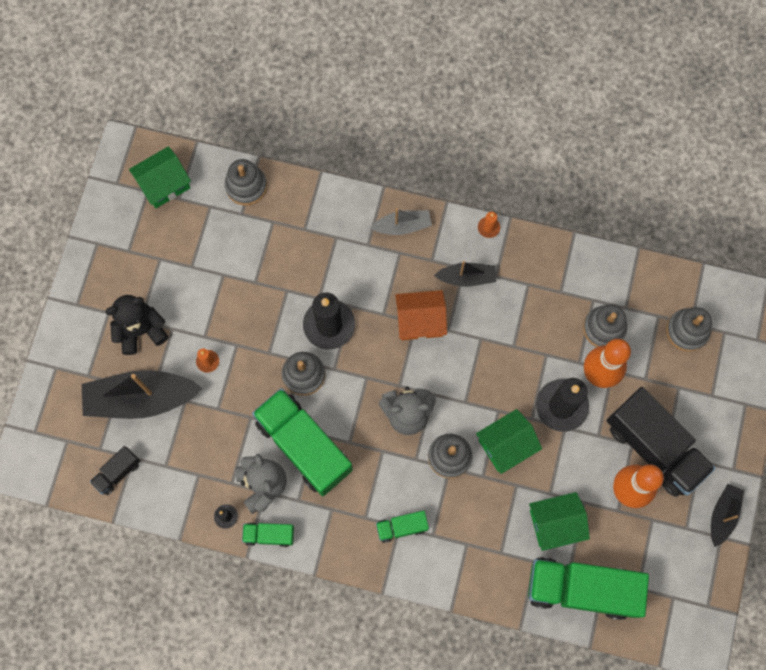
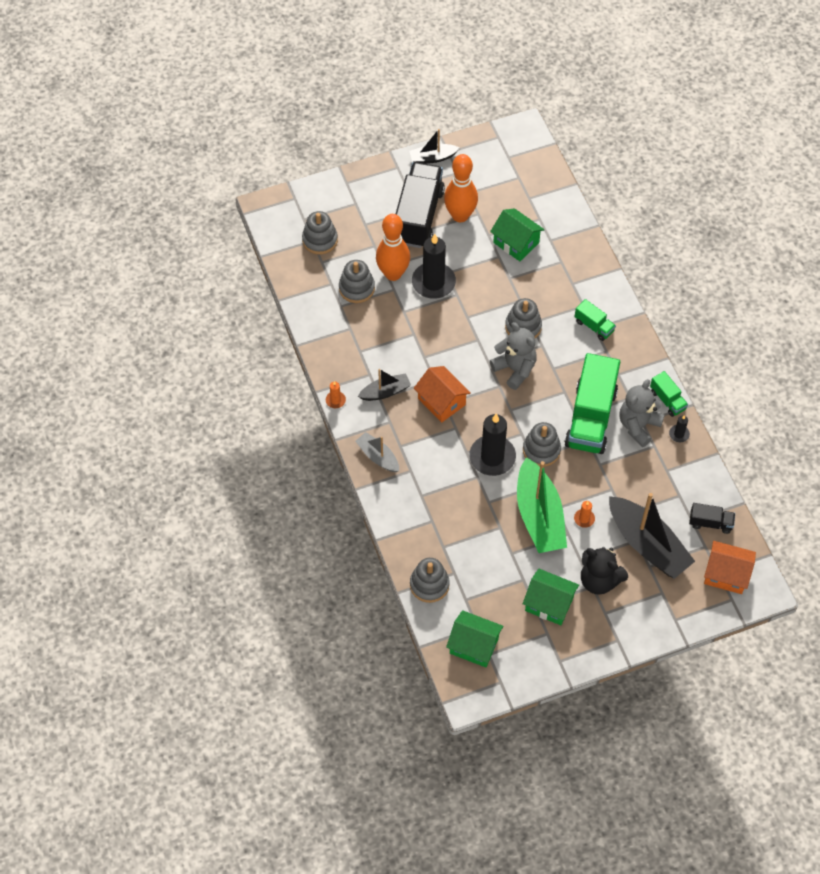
camera: 125 degrees left, 15 degrees down
(60, 446) = (726, 574): none -> orange house
(240, 324) = (539, 516): none -> green boat
(467, 277) = (385, 392): black boat -> black boat turned 105 degrees clockwise
(506, 445) = (487, 299): green house -> green house (549, 604)
(581, 589) = (545, 206): green truck -> none

